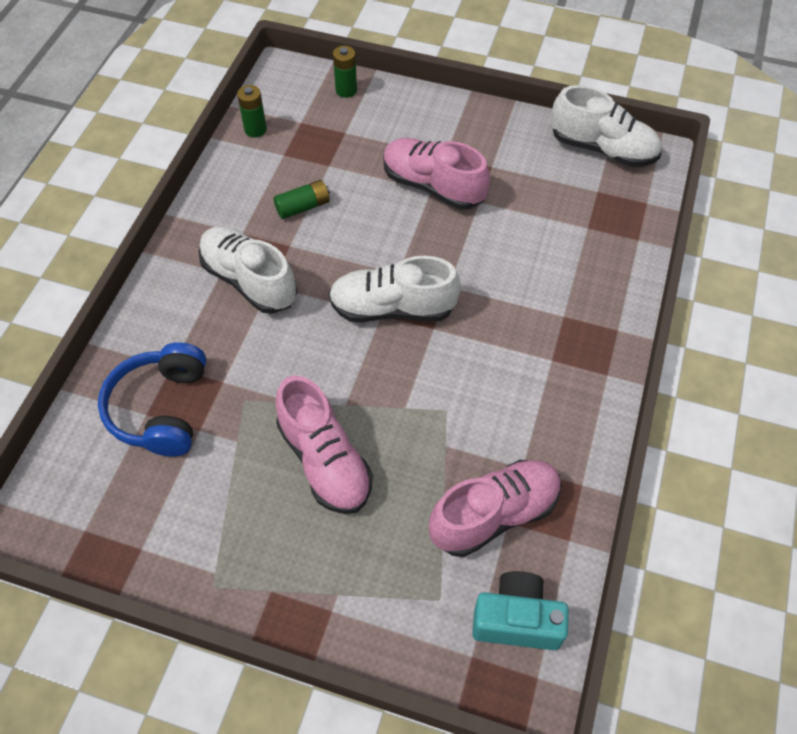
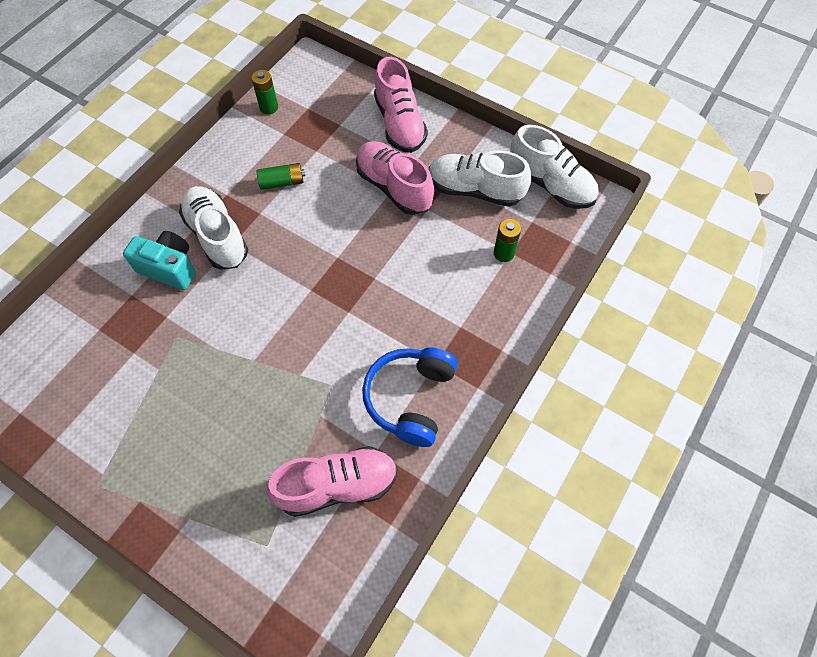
camera: 15 degrees right, 5 degrees up
(161, 409) = (111, 328): blue headphones -> blue headphones (411, 399)
(325, 460) = (220, 403): pink shoe -> pink shoe (399, 124)
(346, 90) = (354, 88): green battery -> green battery (503, 253)
(392, 308) = (321, 286): white shoe -> white shoe (475, 190)
(516, 620) = (321, 581): turquoise camera -> turquoise camera (169, 268)

